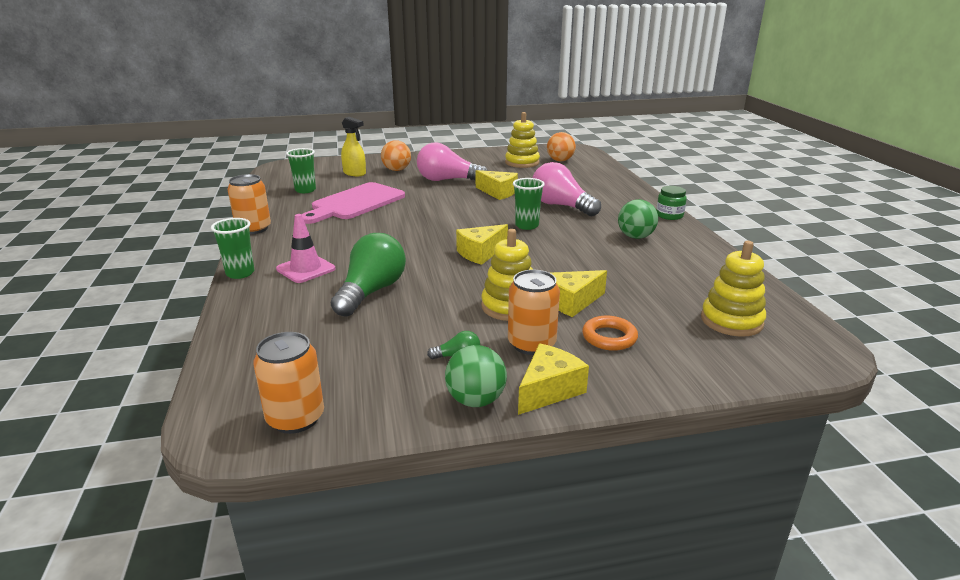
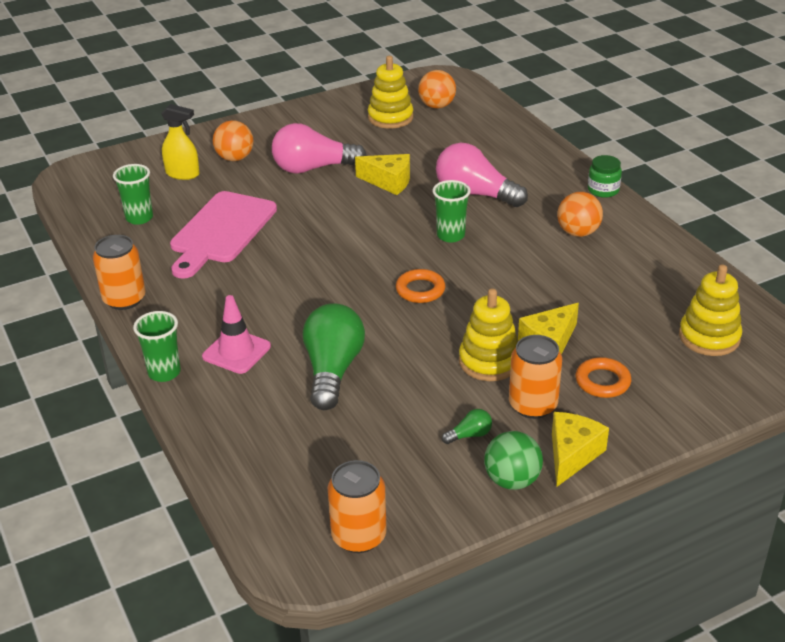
camera: 15 degrees left, 10 degrees up
(480, 253) = (420, 290): yellow cheese -> orange ring
(635, 237) = (578, 232): green ball -> orange ball

